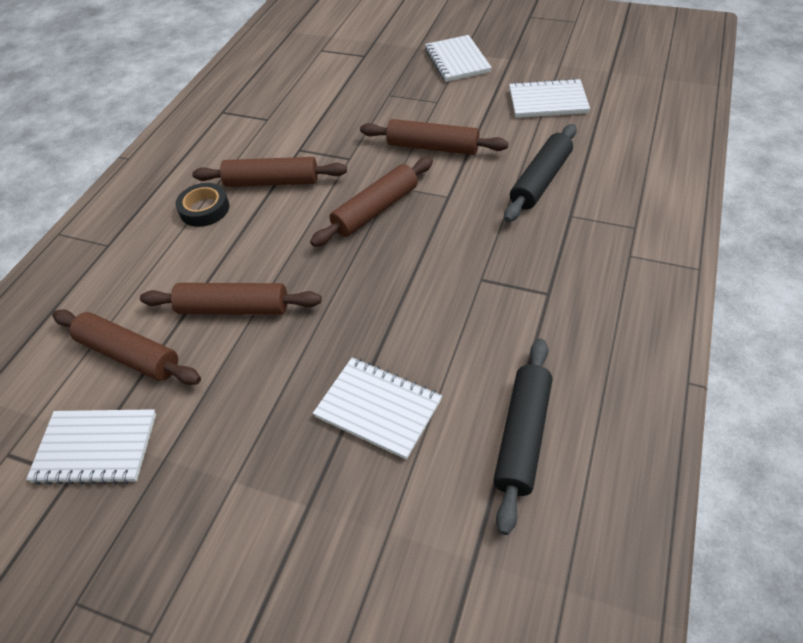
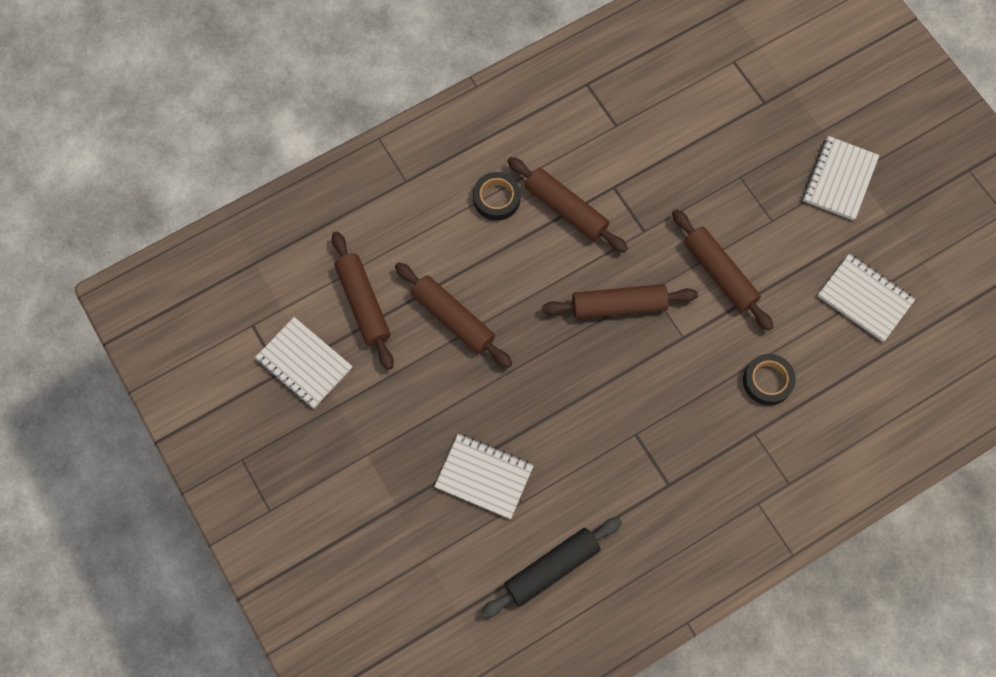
camera: 35 degrees right, 20 degrees up
(378, 409) = (484, 477): white notebook -> white notebook turned 45 degrees counterclockwise
(540, 181) = (767, 381): black rolling pin -> black tape

